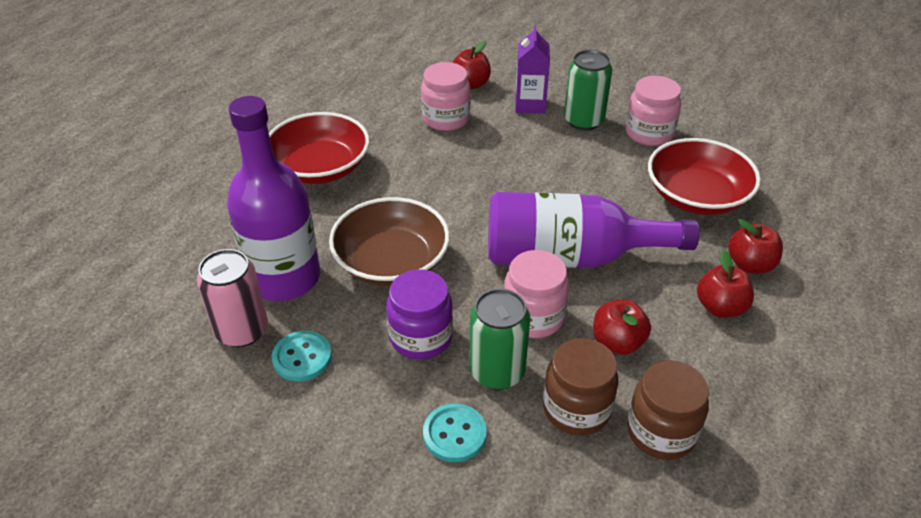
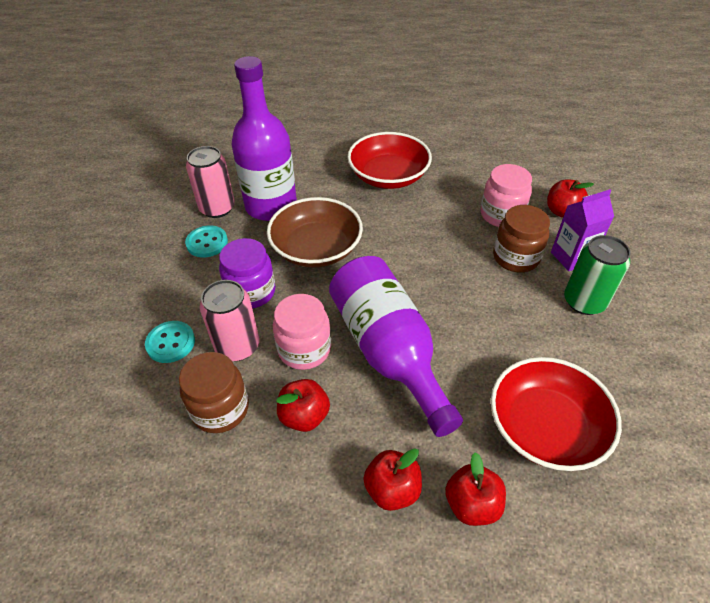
camera: 65 degrees right, 5 degrees up
(497, 371) = (237, 346): green can -> pink can
(649, 133) = (613, 358): pink jar -> none
(661, 432) = (218, 477): brown jar -> brown jar (516, 257)

